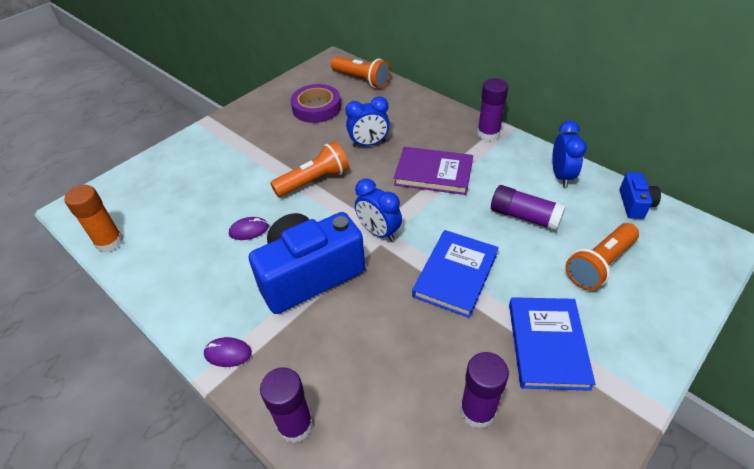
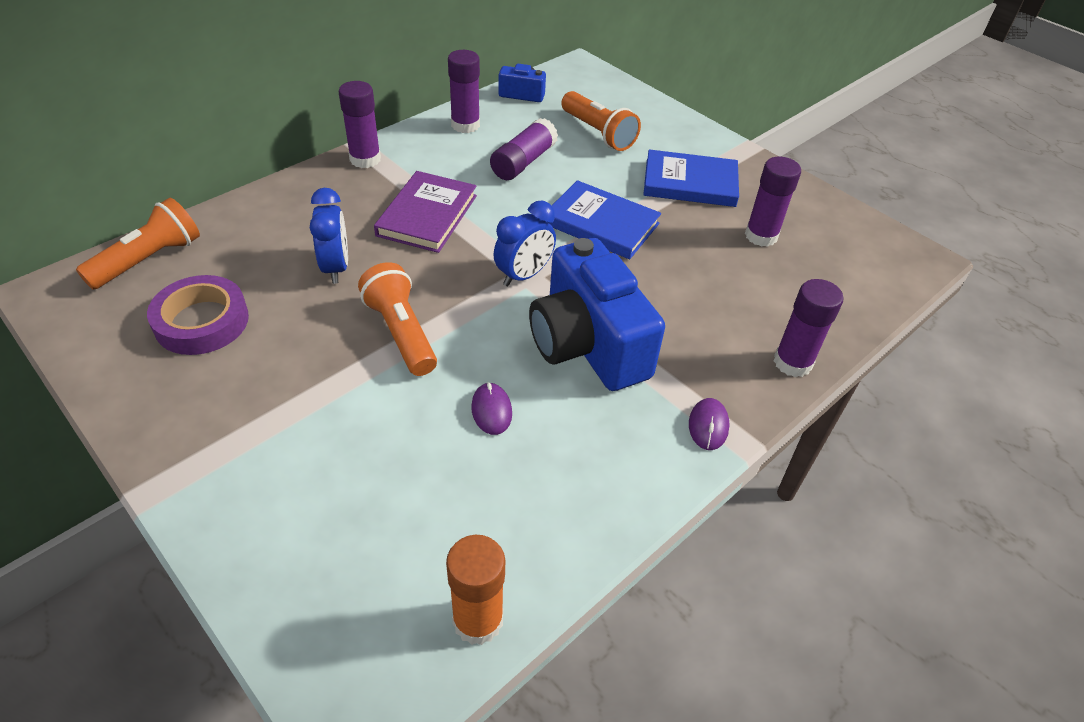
camera: 90 degrees left, 0 degrees up
(561, 176) = (465, 125): blue clock -> purple glue stick

